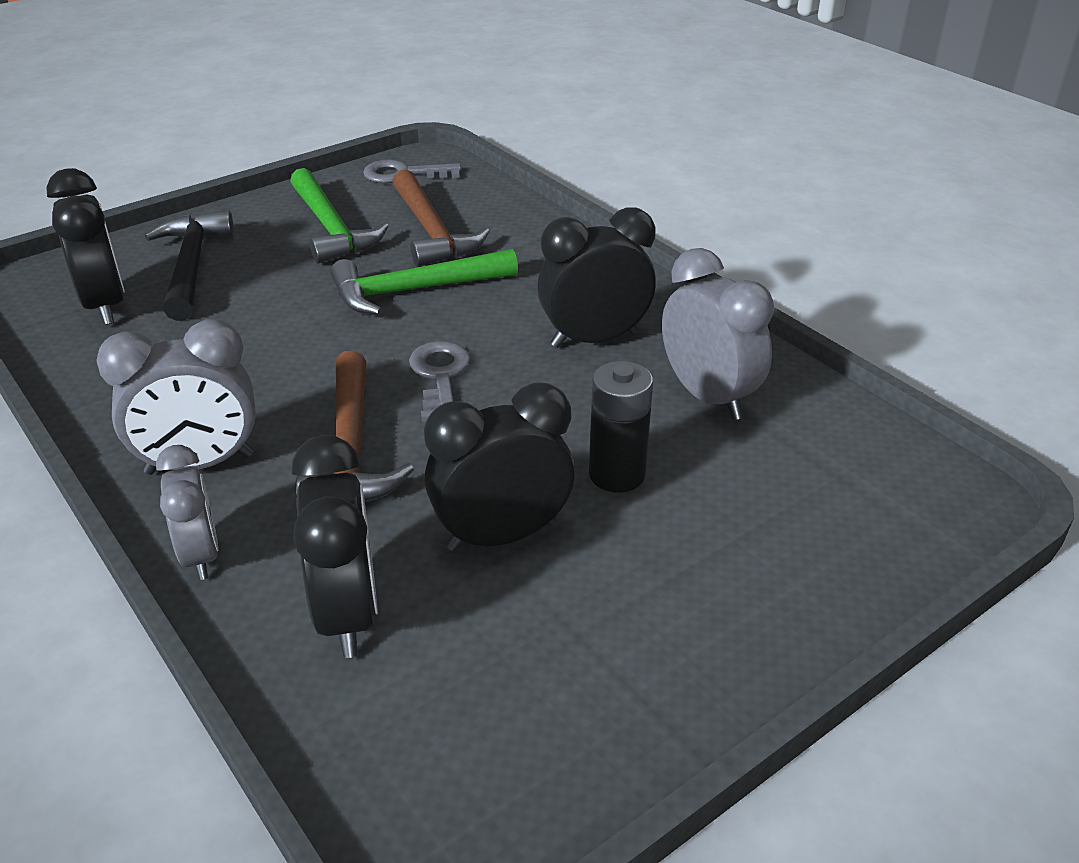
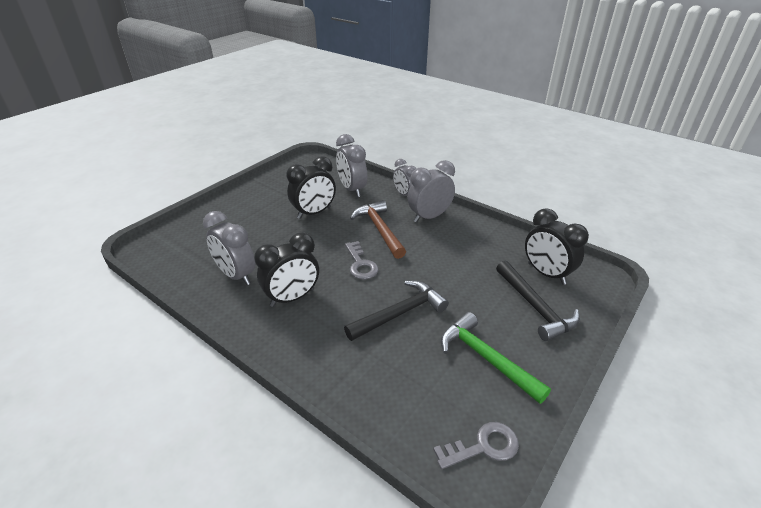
camera: 165 degrees right, 0 degrees up
(348, 613) = (352, 189): black clock -> grey clock
(415, 290) = (399, 313): green hammer -> black hammer
(431, 231) = (418, 370): brown hammer -> none
(616, 474) = (276, 237): black battery -> none

